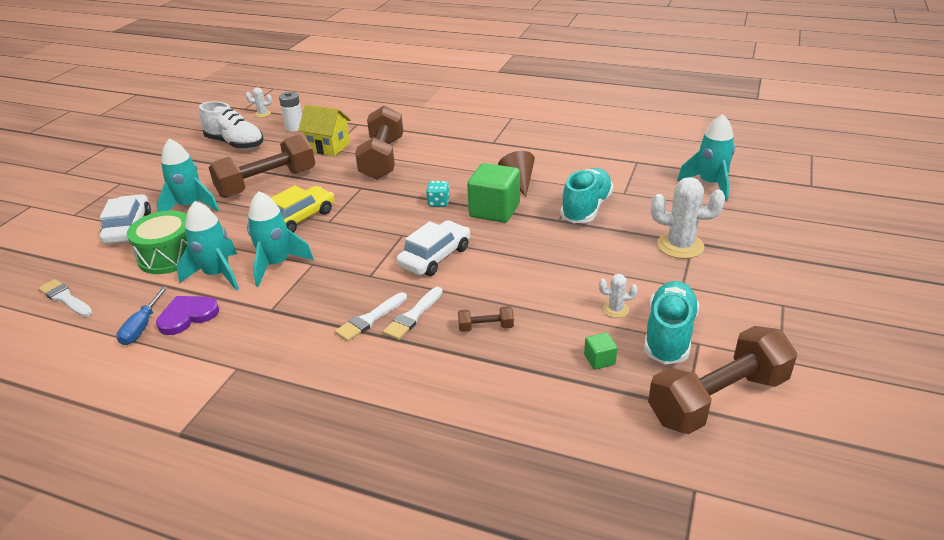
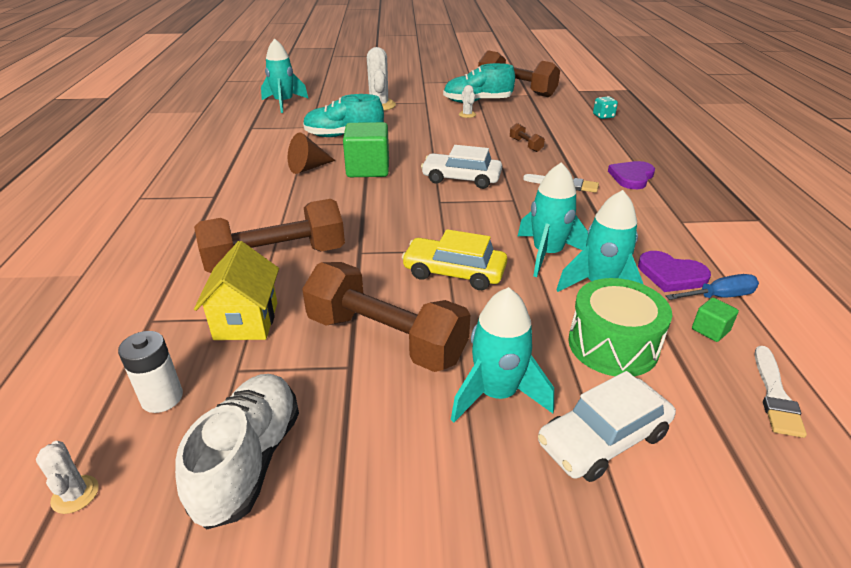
camera: 115 degrees left, 0 degrees up
(343, 380) = (631, 177): none -> purple heart
(413, 316) = (542, 170): white brush -> none
(438, 203) = (369, 197): turquoise dice -> turquoise dice (603, 116)
(599, 360) = (518, 113): green cube -> green cube (710, 330)

